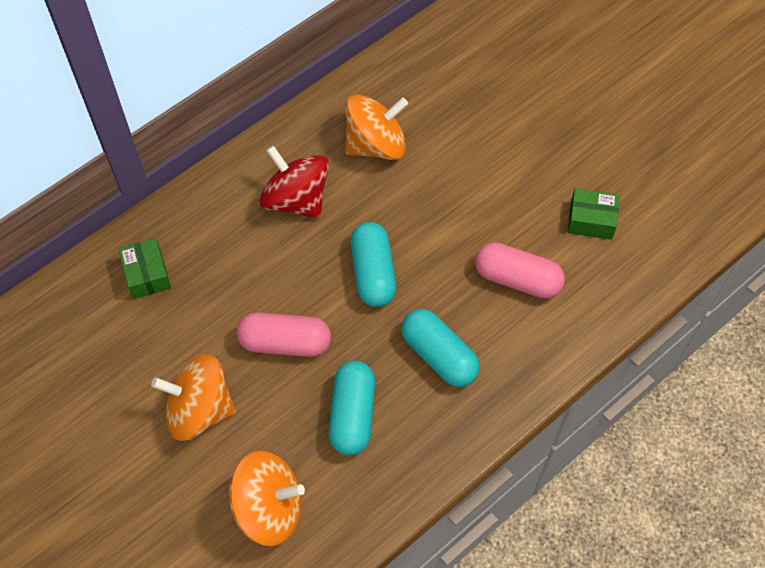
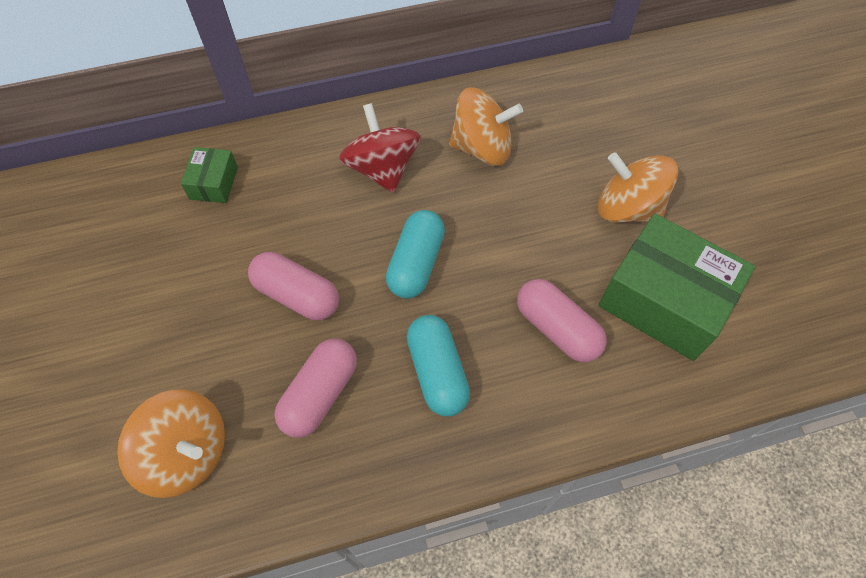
camera: 25 degrees right, 0 degrees up
(199, 410) = (183, 325): orange spinning top -> orange spinning top (627, 208)
(352, 414) = (320, 394): turquoise capsule -> pink capsule
(591, 220) = (664, 301): green box -> green box, size x2.09

